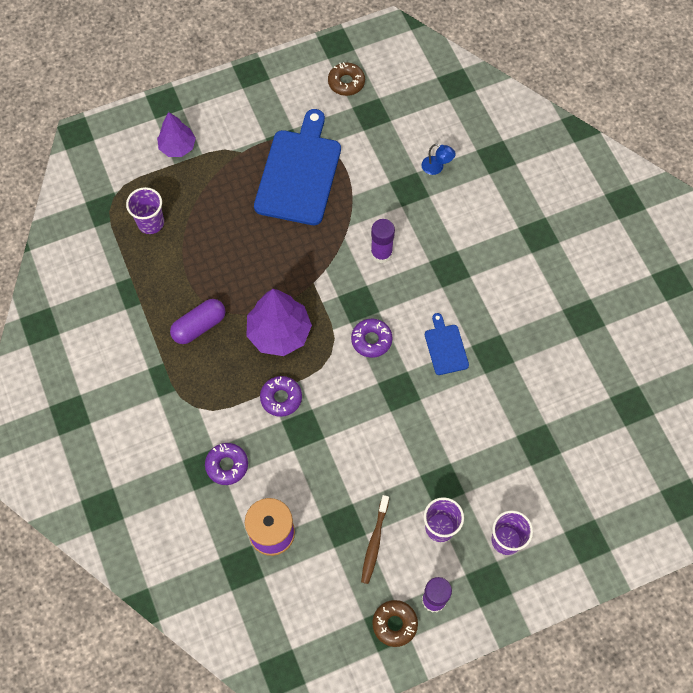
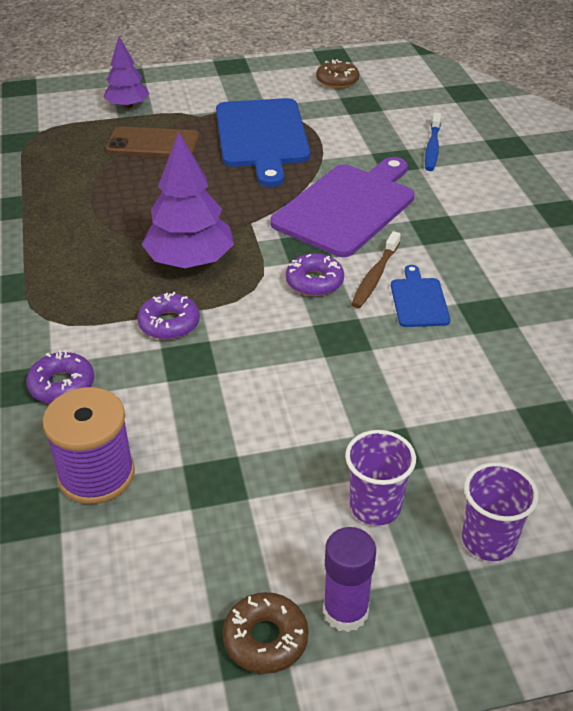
camera: 10 degrees right, 25 degrees down
(151, 223) = (69, 156): purple cup -> none
(199, 326) = (87, 244): purple capsule -> none
(213, 196) = (153, 143): none -> brown phone
(299, 173) = (262, 136): blue cutting board -> blue cutting board turned 150 degrees clockwise
(374, 542) = (260, 511): brown toothbrush -> brown toothbrush (375, 276)
(381, 253) = (347, 207): purple glue stick -> purple cutting board
(436, 168) = (432, 148): blue lamp -> blue toothbrush

